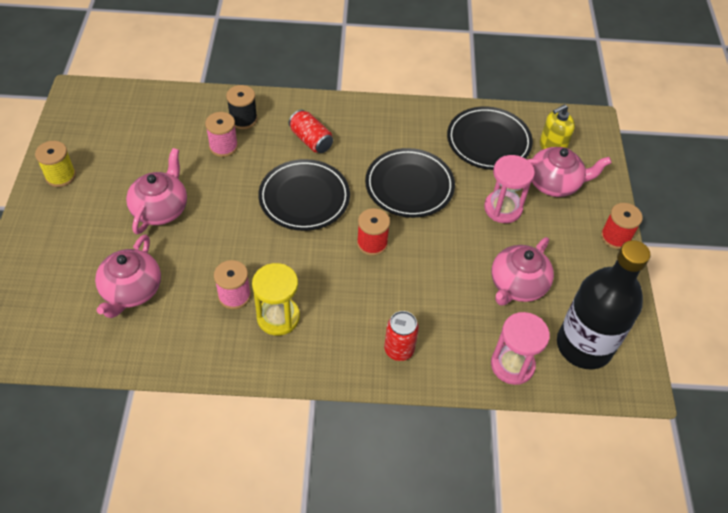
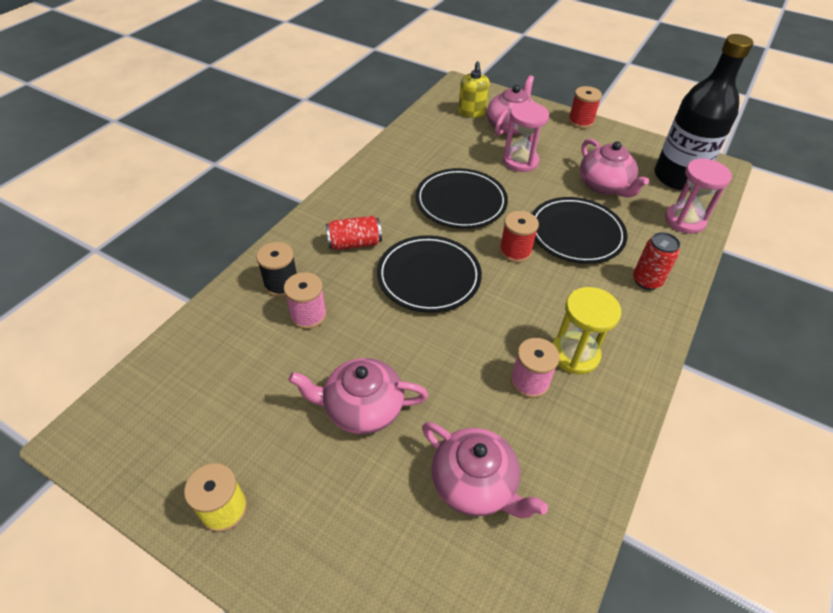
camera: 60 degrees left, 5 degrees down
(160, 208) = (362, 408): pink teapot -> pink teapot turned 45 degrees counterclockwise
(488, 141) = (441, 139): black plate -> black plate (576, 233)

